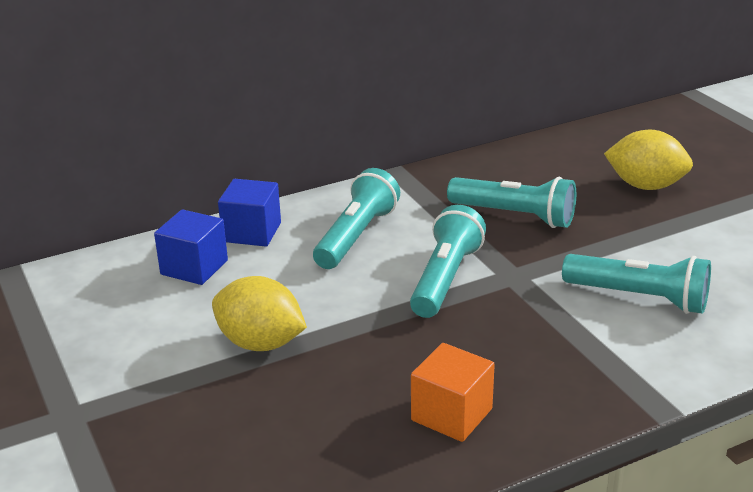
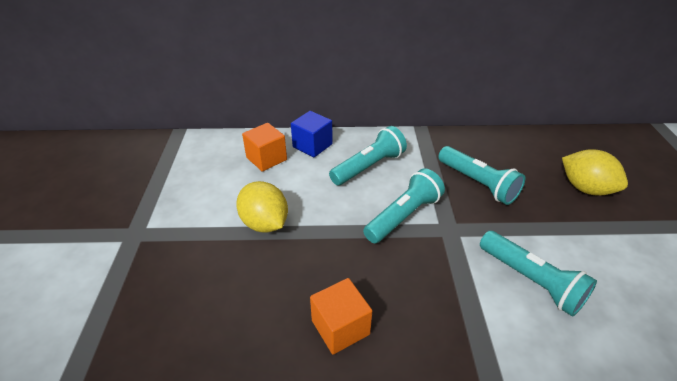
camera: 25 degrees right, 10 degrees up
(194, 267) = (266, 158): blue cube -> orange cube

